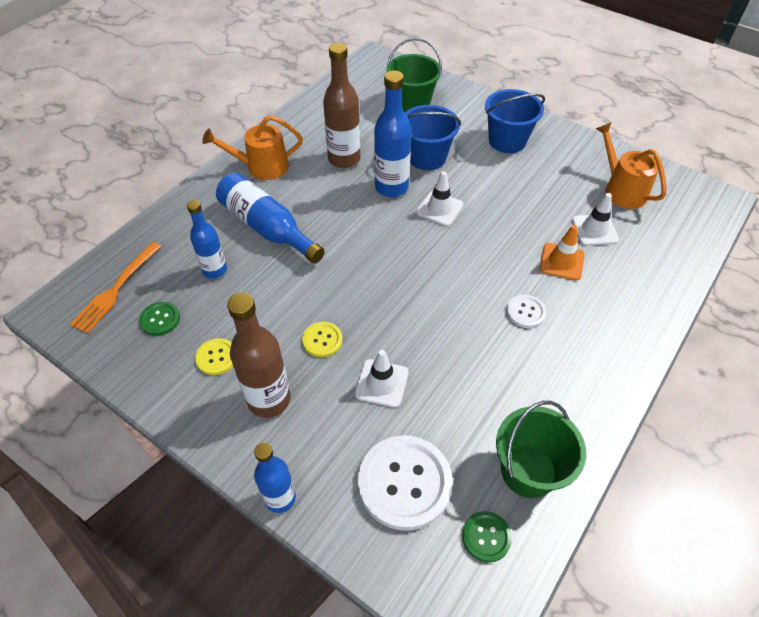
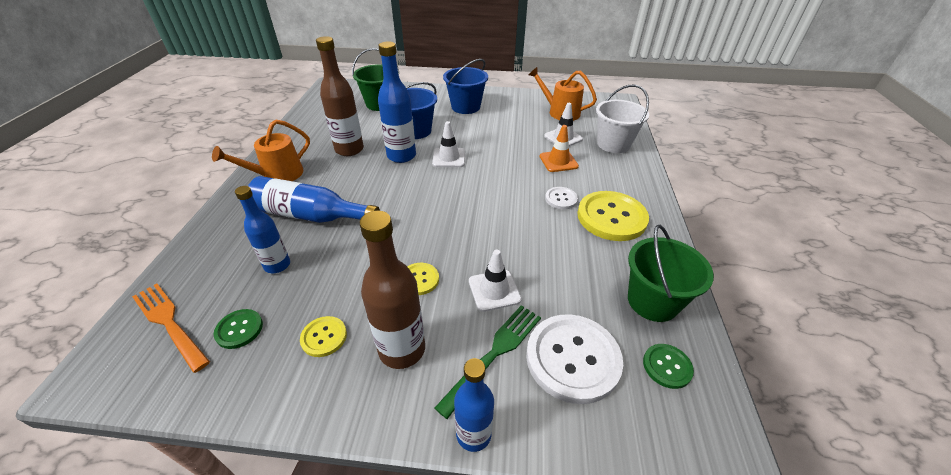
camera: 30 degrees left, 10 degrees down
(116, 289) = (169, 323): orange fork -> orange fork turned 135 degrees clockwise
(340, 442) = (494, 353): none -> green fork
(565, 359) = (611, 217): none -> yellow button
(652, 264) = (613, 144): none -> white bucket

